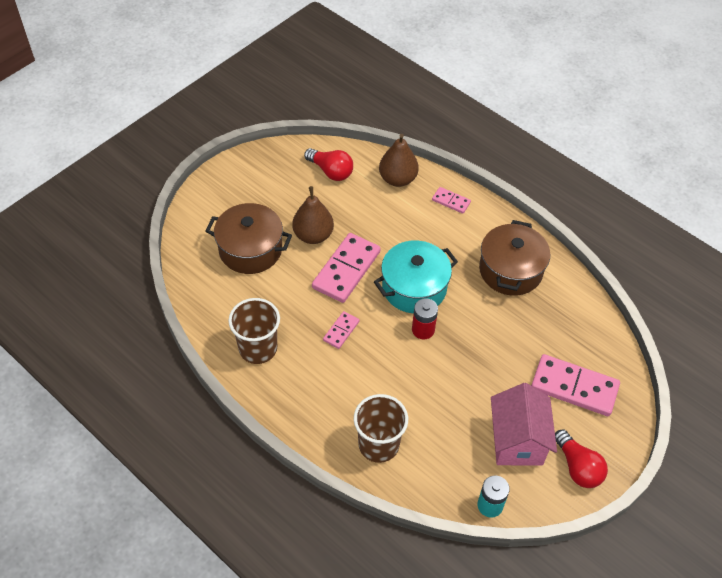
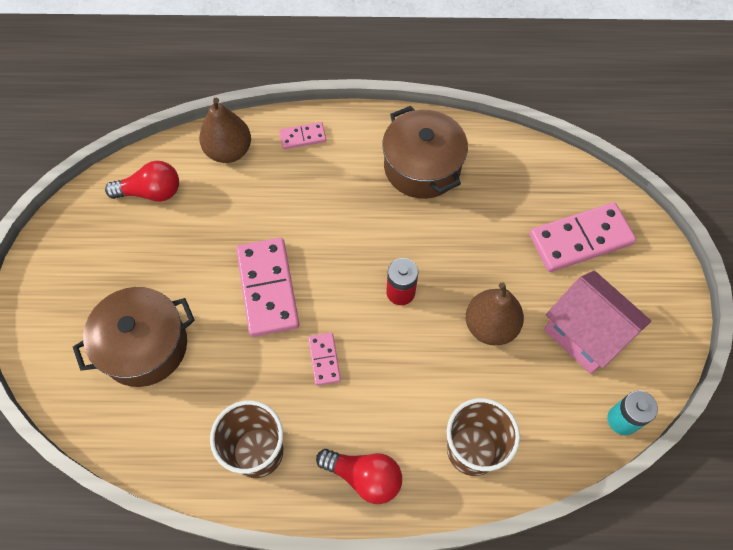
camera: 40 degrees left, 10 degrees up
(313, 235) = (198, 277): brown pear -> brown pear (490, 326)
(414, 288) = (351, 254): turquoise pot -> none
(577, 467) = (654, 315): red light bulb -> red light bulb (364, 477)

